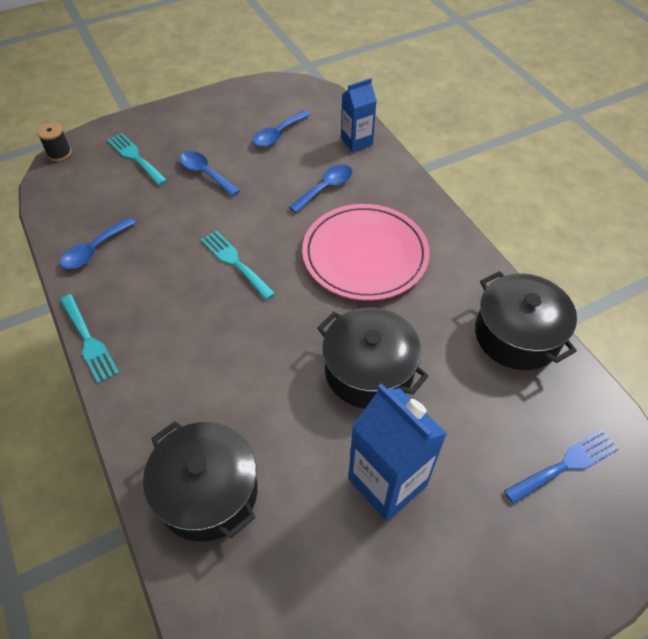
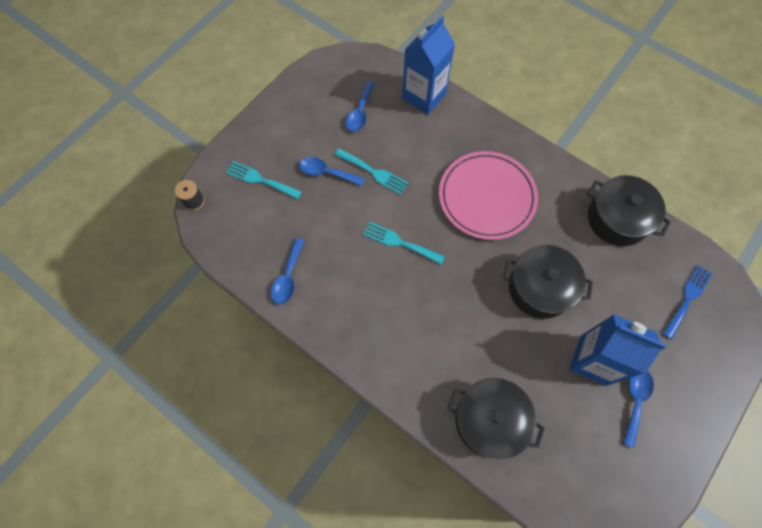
camera: 25 degrees left, 15 degrees up
(89, 341) = (337, 352): turquoise fork -> turquoise fork (374, 172)
(326, 188) = (426, 149): blue spoon -> blue spoon (635, 401)
(356, 141) = (424, 96): blue carton -> blue carton, size x1.60

